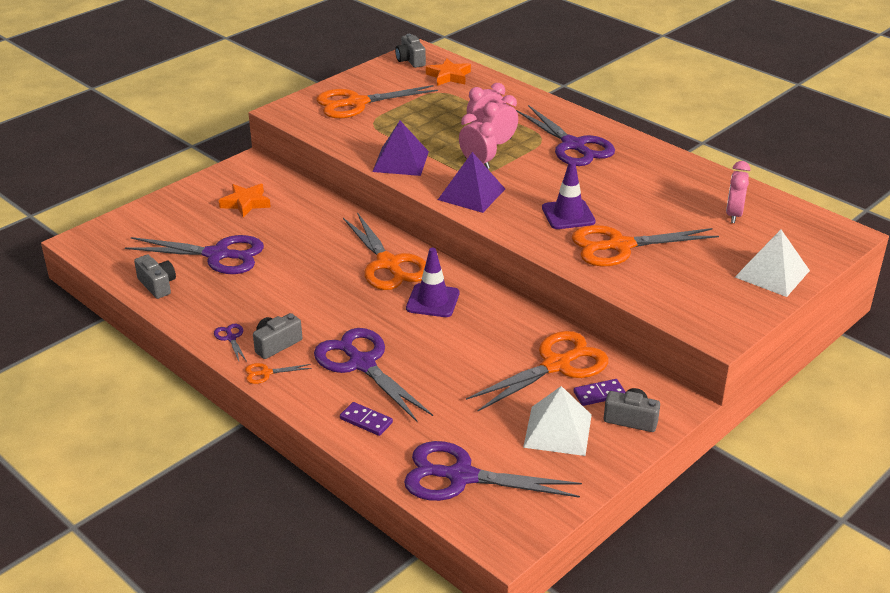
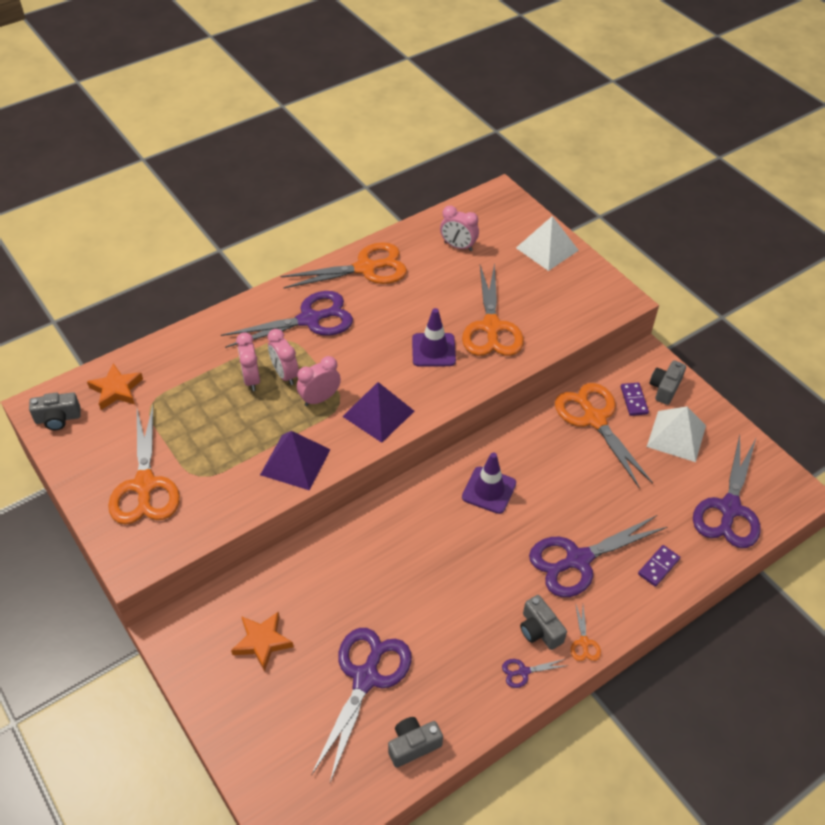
camera: 80 degrees left, 15 degrees up
(388, 264) = (420, 517): orange scissors -> orange scissors (365, 268)

